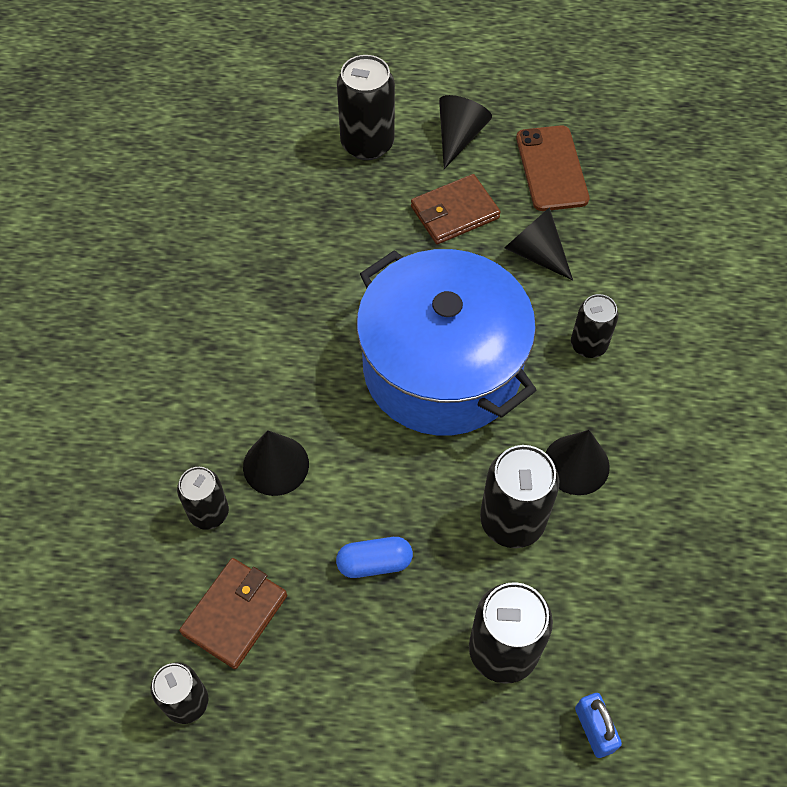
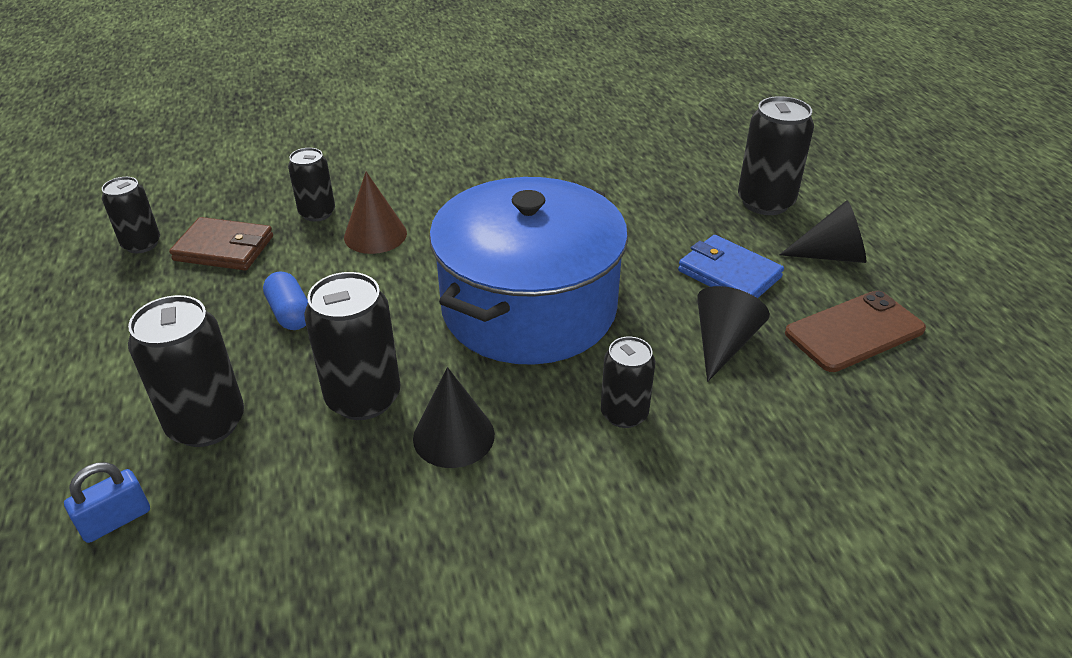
camera: 70 degrees right, 20 degrees down
(276, 465) = (375, 235): black cone -> brown cone
(454, 212) = (729, 274): brown wallet -> blue wallet

